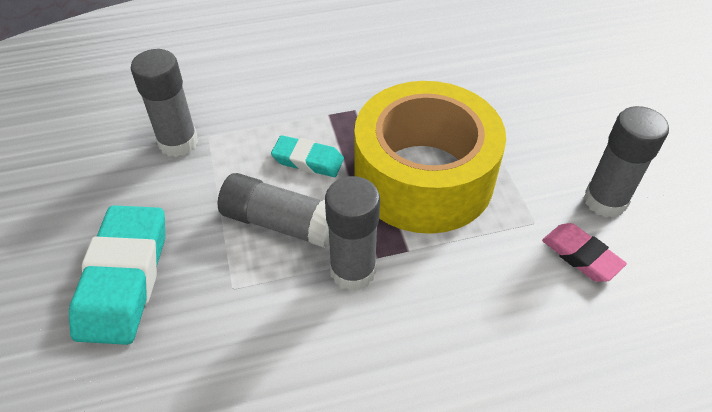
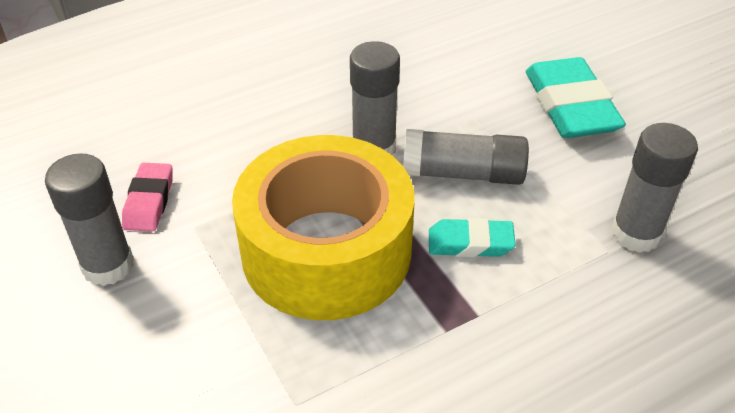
camera: 165 degrees right, 5 degrees down
(581, 256) = (149, 201): pink eraser -> pink eraser turned 60 degrees clockwise

